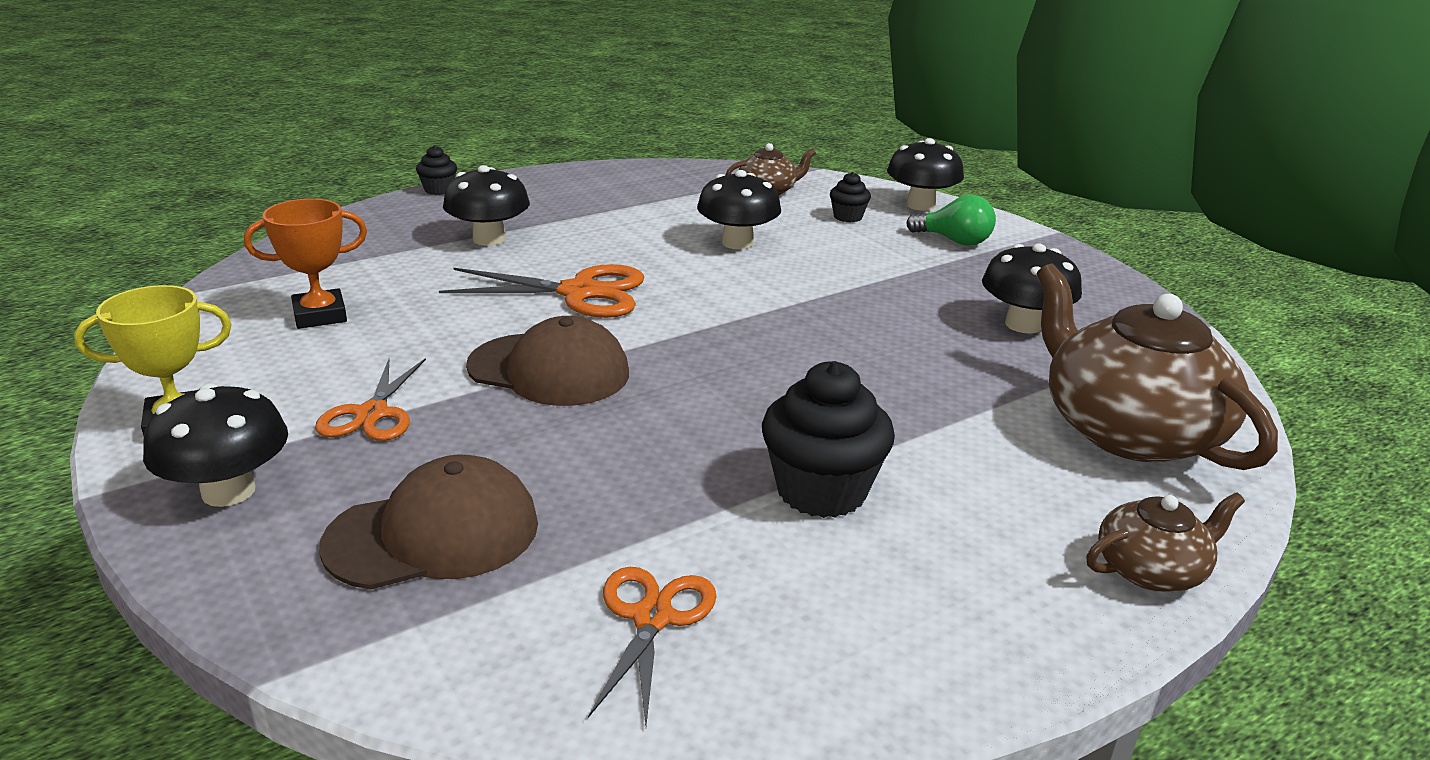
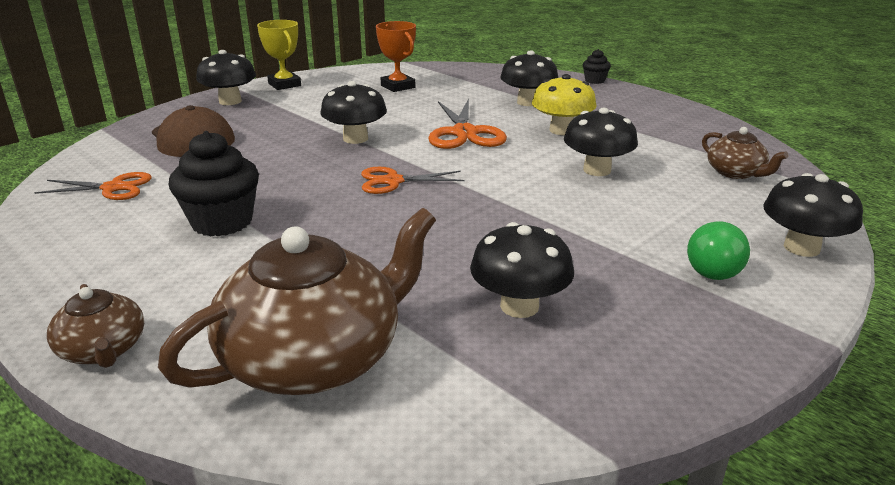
camera: 80 degrees right, 0 degrees up
(371, 414) = (298, 112): orange scissors -> orange scissors (393, 181)
(549, 370) = (355, 139): brown cap -> black mushroom
(608, 238) = (561, 130): none -> yellow mushroom
(848, 217) = (713, 211): black cupcake -> none

